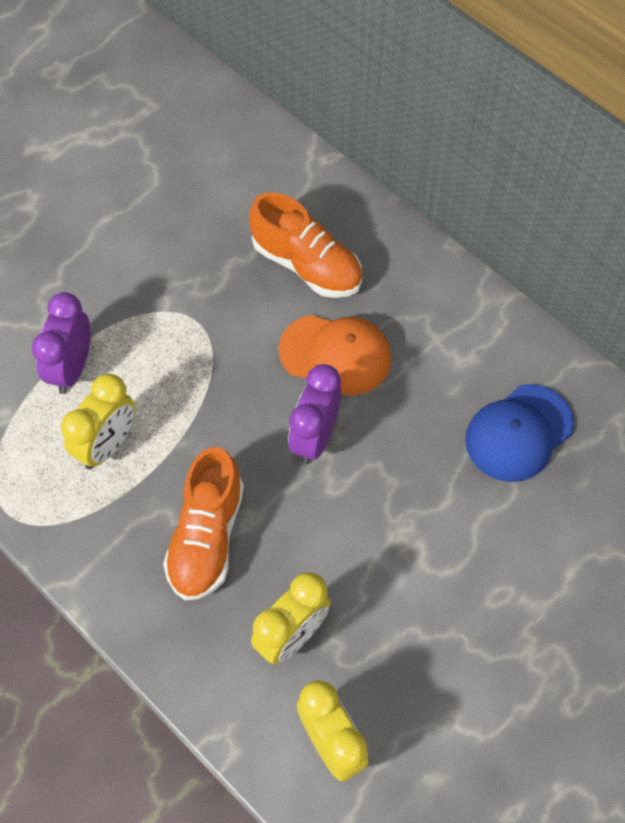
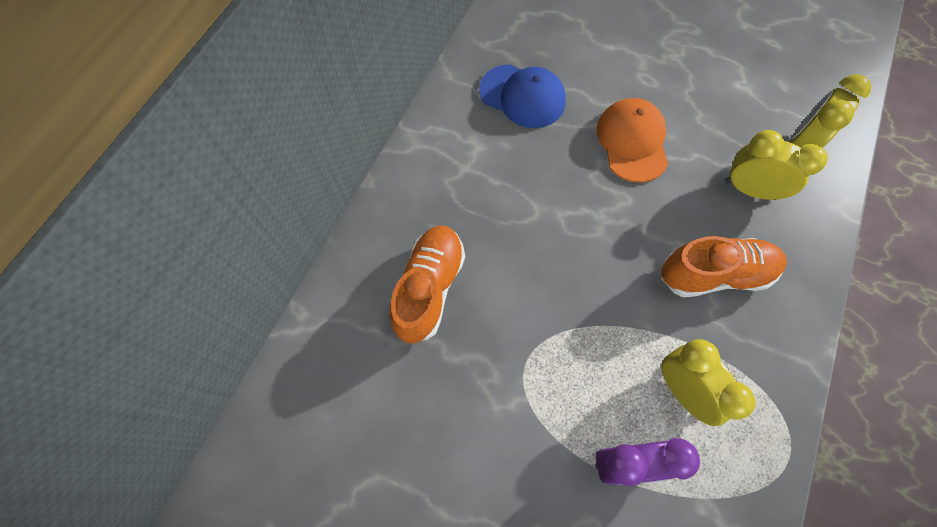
camera: 110 degrees left, 5 degrees up
(107, 445) = (682, 390): yellow clock -> yellow clock turned 45 degrees clockwise
(314, 437) = (591, 226): purple clock -> none
(335, 354) = (510, 235): orange cap -> orange cap (632, 142)

